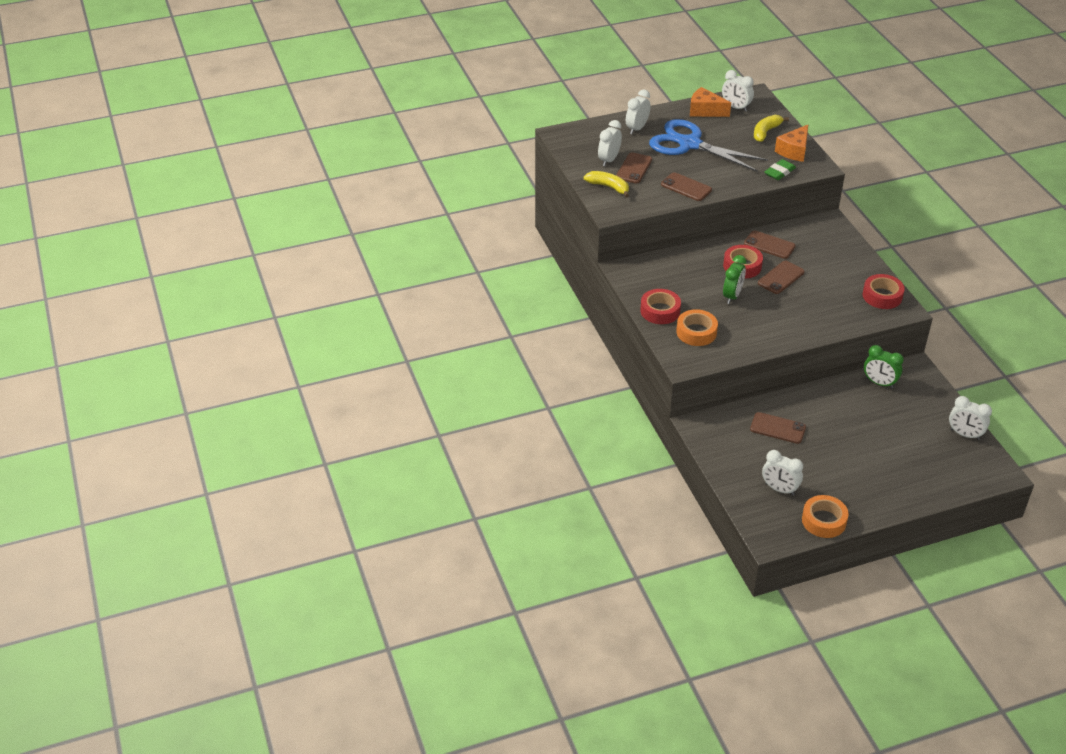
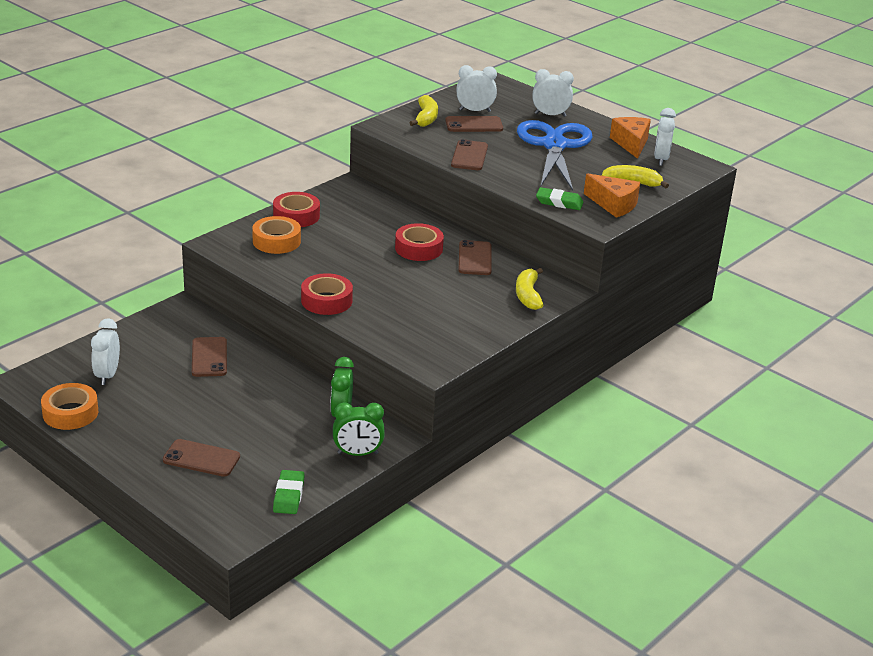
camera: 60 degrees right, 10 degrees down
(732, 296) = (358, 251): green clock -> green clock (358, 453)
(781, 277) = (419, 275): brown phone -> brown phone (201, 458)
(794, 151) = (613, 205): orange cheese -> orange cheese turned 150 degrees counterclockwise
(831, 239) = (528, 295): none -> yellow banana
(882, 296) = (445, 346): red tape -> red tape (326, 301)
(964, 434) = (289, 495): white clock -> green eraser

